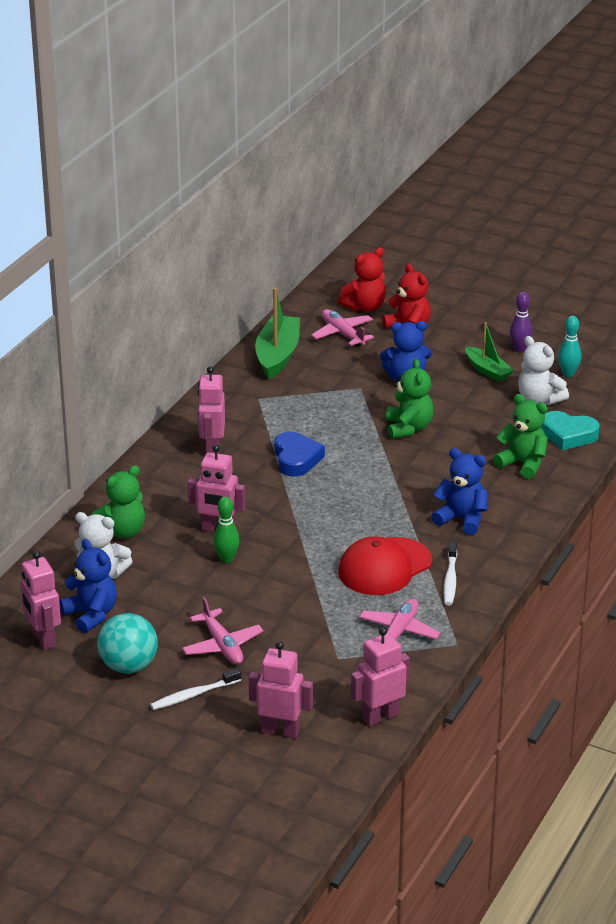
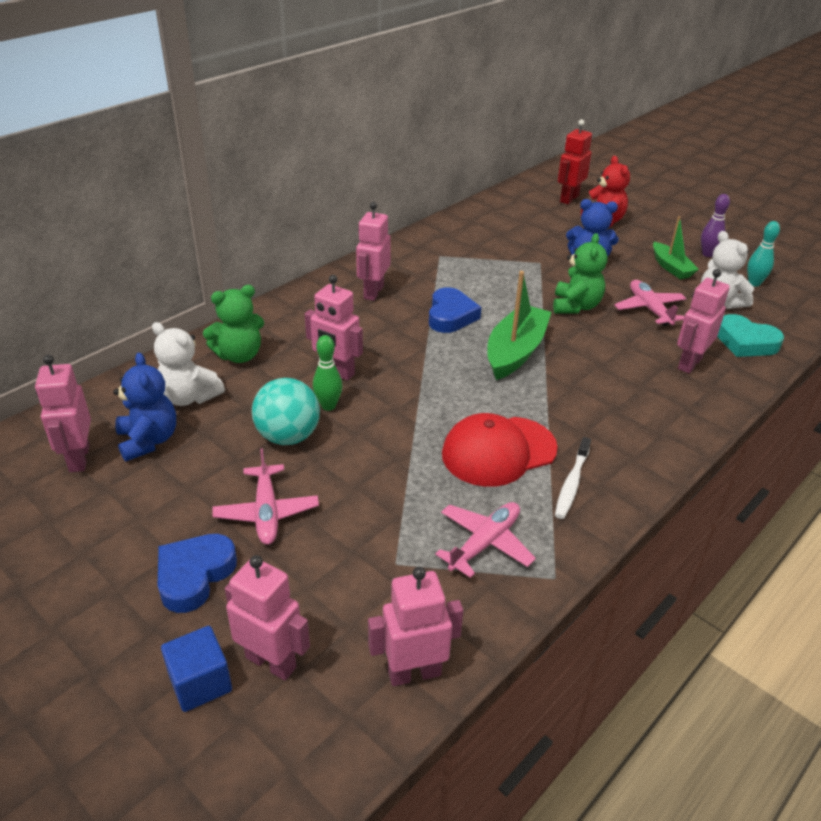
camera: 15 degrees right, 5 degrees up
(128, 666) = (145, 515): turquoise ball -> turquoise ball (288, 436)
(193, 695) = (194, 575): white toothbrush -> blue heart
(239, 751) = (200, 682): none -> blue cube
(277, 355) = (474, 224): green boat -> green boat (515, 352)
(342, 334) = (540, 216): pink plane -> pink plane (649, 309)
(365, 307) = (569, 199): red teddy bear -> red robot
(461, 519) = (605, 412): blue teddy bear -> none
(523, 464) = (689, 363): green teddy bear -> pink robot

